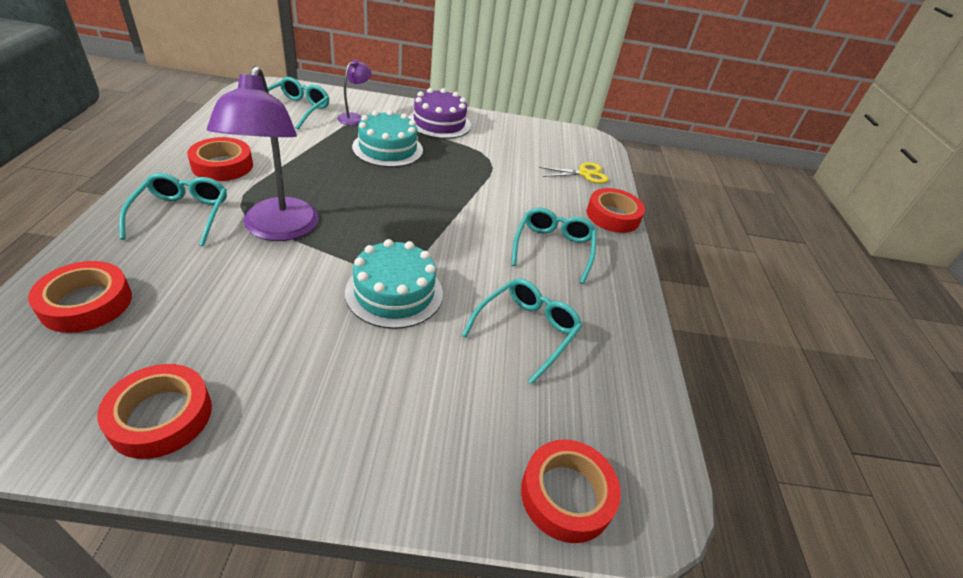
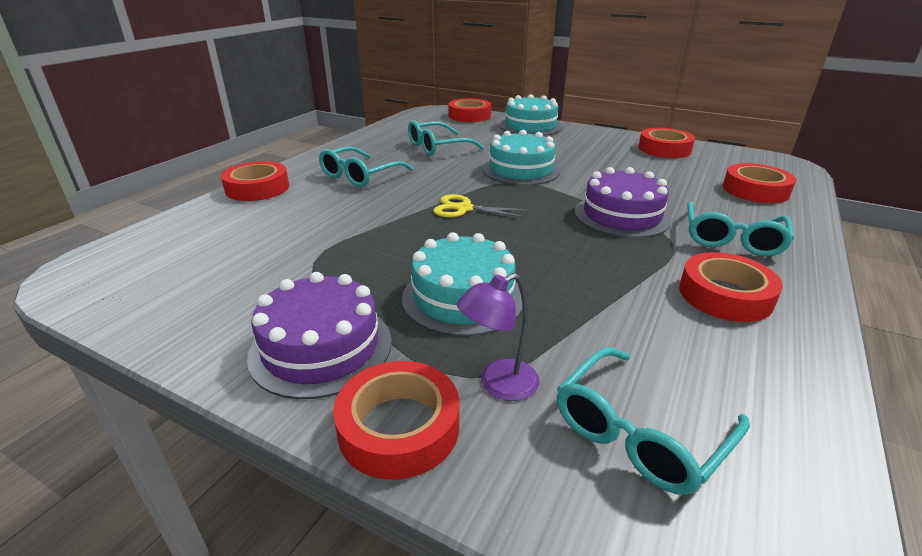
camera: 150 degrees left, 10 degrees down
(278, 230) = (622, 215): purple lamp -> purple cake
(387, 105) = (399, 427): none -> red tape
(423, 467) = (530, 126): none -> turquoise cake
(584, 174) = (206, 228): yellow scissors -> yellow scissors (464, 209)

